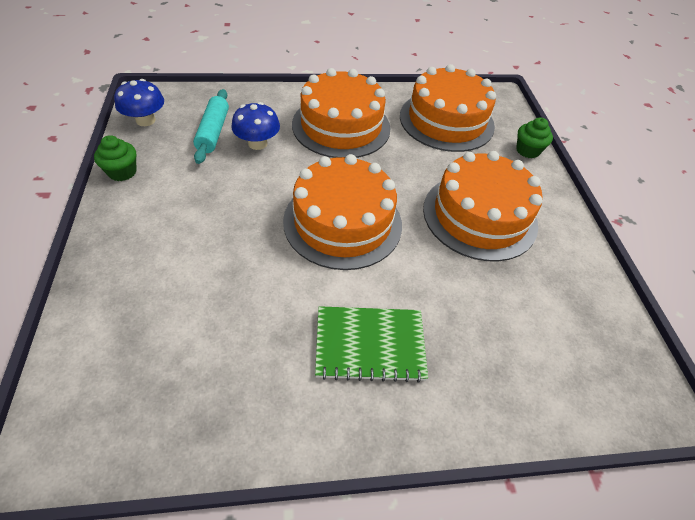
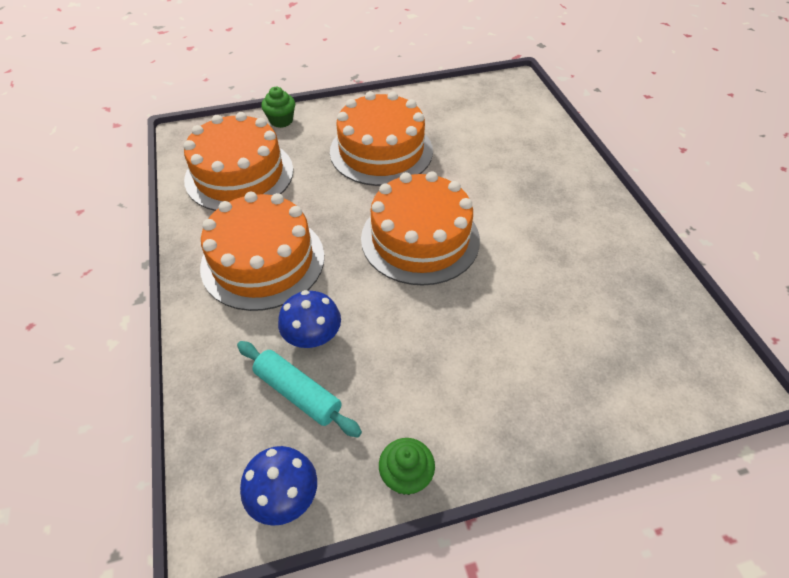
camera: 95 degrees left, 0 degrees up
(213, 132) = (298, 393): turquoise rolling pin -> turquoise rolling pin turned 45 degrees clockwise
(370, 345) = (541, 206): green notebook -> none

